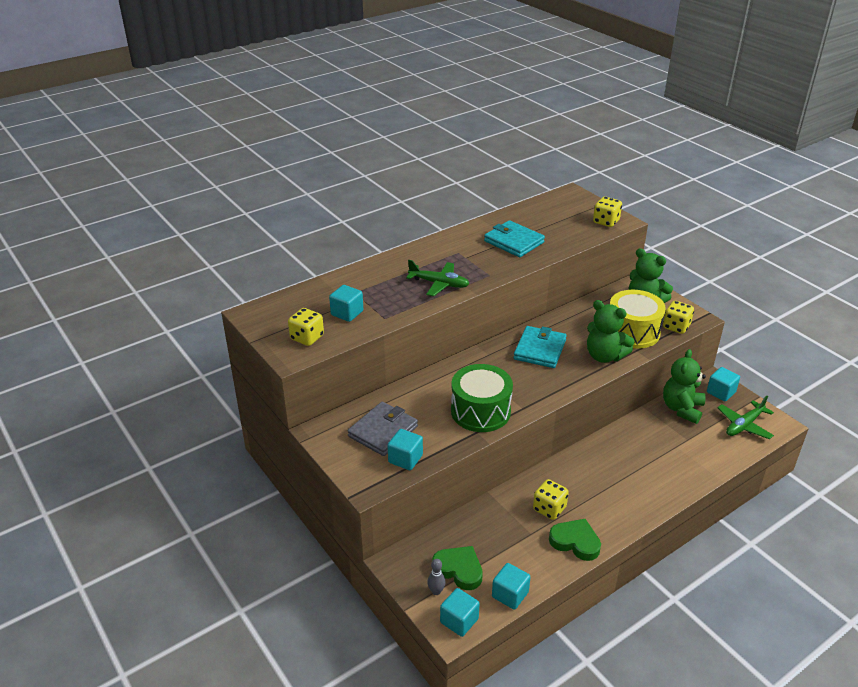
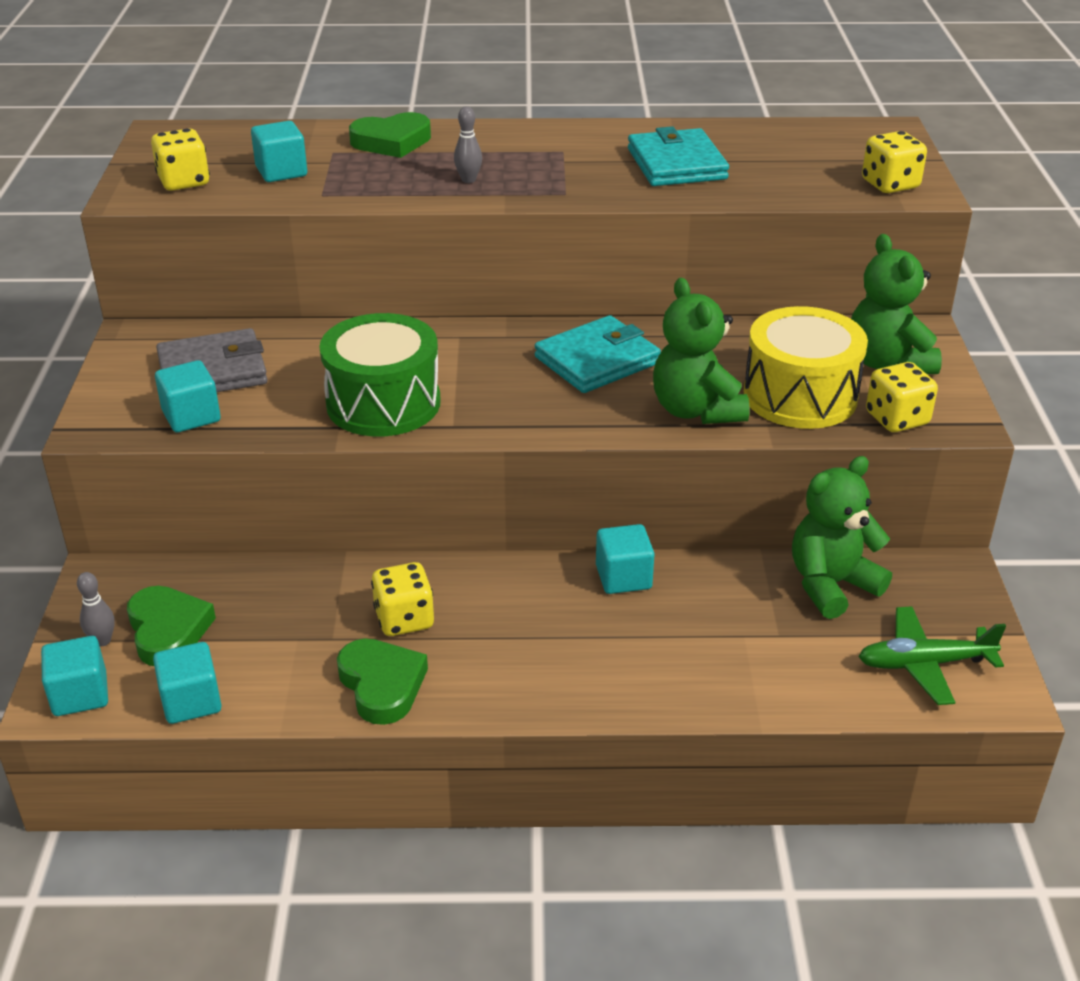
camera: 35 degrees right, 0 degrees up
(375, 276) = (392, 142): none -> green heart
(439, 284) = (468, 180): green plane -> grey bowling pin
(721, 392) = (946, 593): turquoise cube -> turquoise cube (623, 577)

